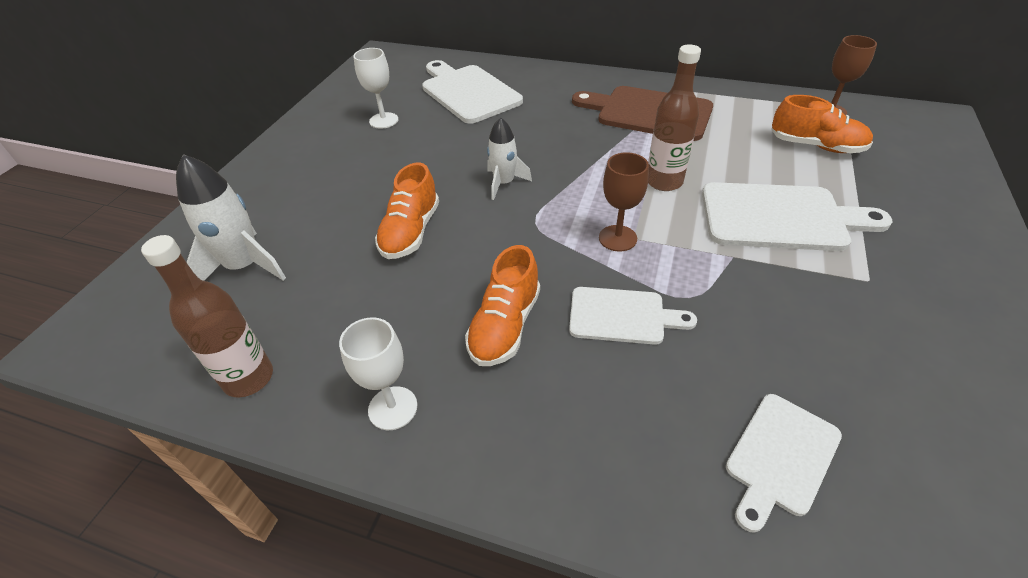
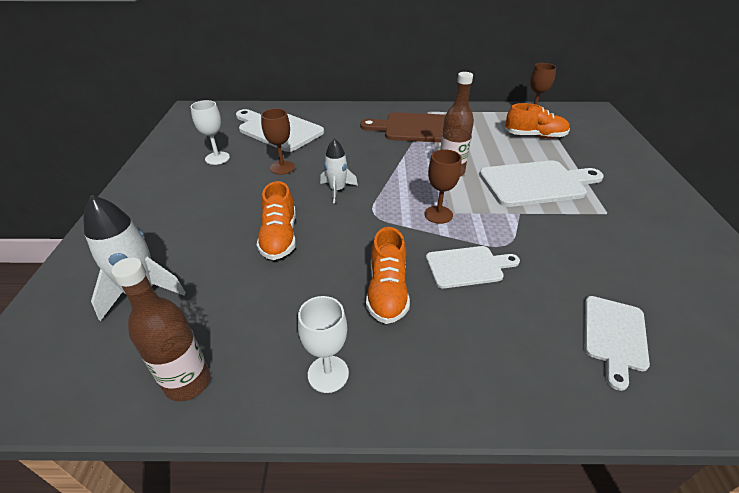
camera: 20 degrees left, 5 degrees down
(451, 143) = (282, 168): none -> brown goblet

